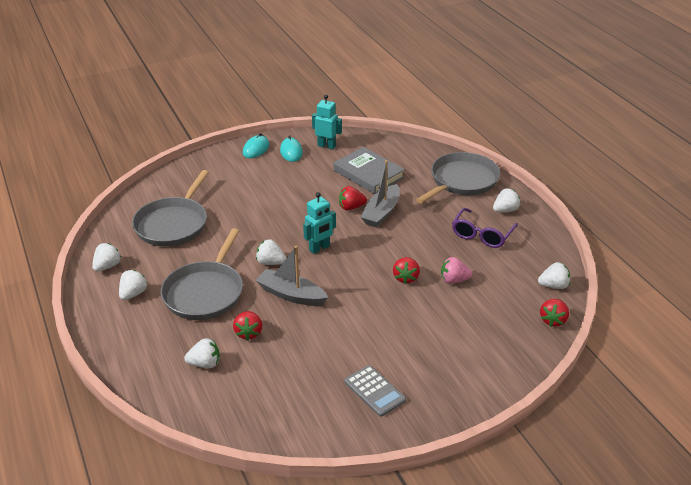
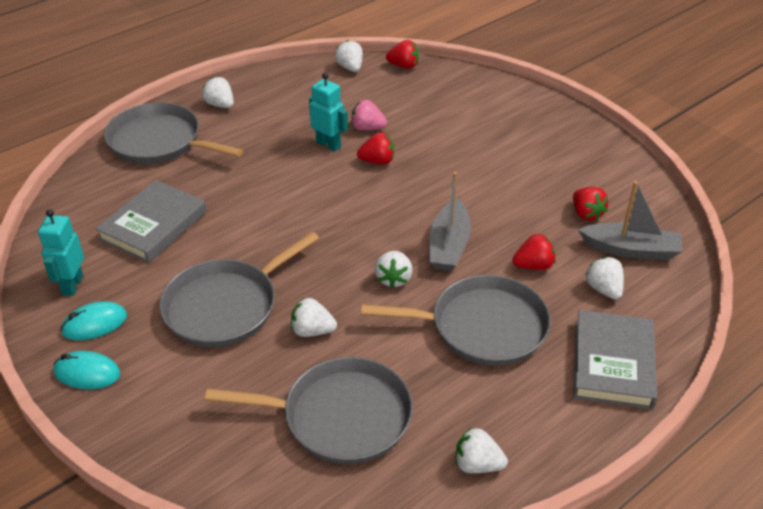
camera: 105 degrees left, 5 degrees up
(133, 294) = (522, 405): white strawberry -> white strawberry (312, 331)
(137, 345) = (613, 363): none -> grey book
(281, 194) = (226, 306): none -> grey pan
(319, 248) = (346, 240): turquoise robot -> turquoise robot (328, 144)
(351, 207) = (243, 228): red strawberry -> red strawberry (586, 214)
(374, 391) = (562, 158): grey calculator -> none
(381, 212) = (249, 199): grey boat -> grey boat (631, 250)
(454, 280) = (367, 128): pink strawberry -> pink strawberry turned 120 degrees clockwise
(482, 234) = (275, 117): purple glasses -> none

